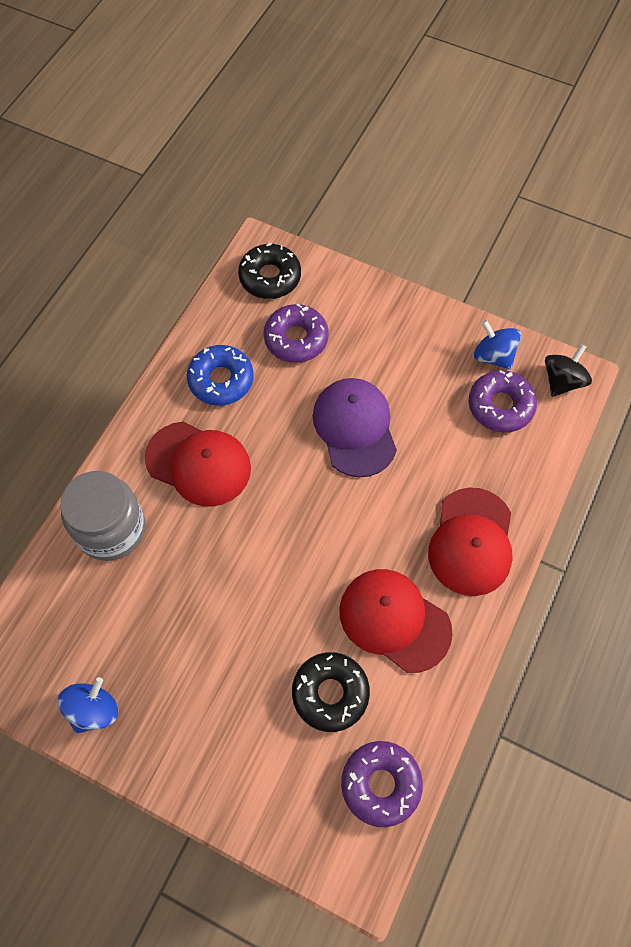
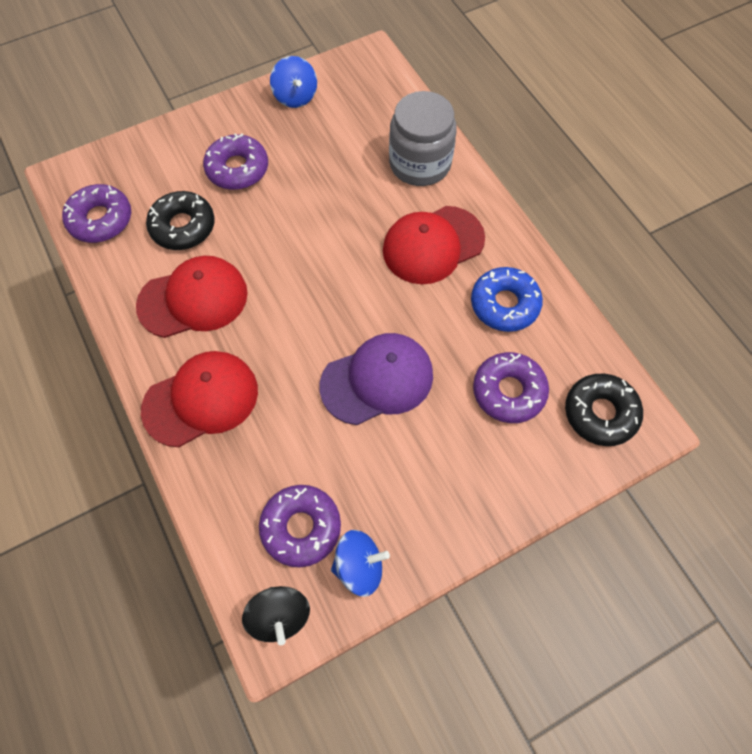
camera: 125 degrees right, 0 degrees up
(228, 696) = (237, 169): none -> purple donut
(355, 428) = (377, 380): purple cap -> purple cap turned 45 degrees counterclockwise
(471, 542) = (201, 400): red cap -> red cap turned 105 degrees clockwise

